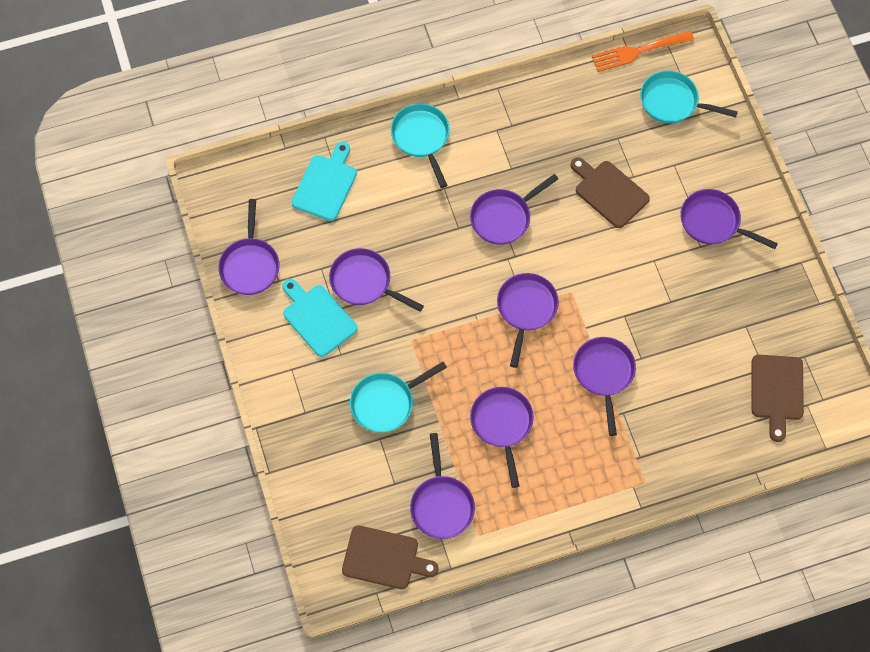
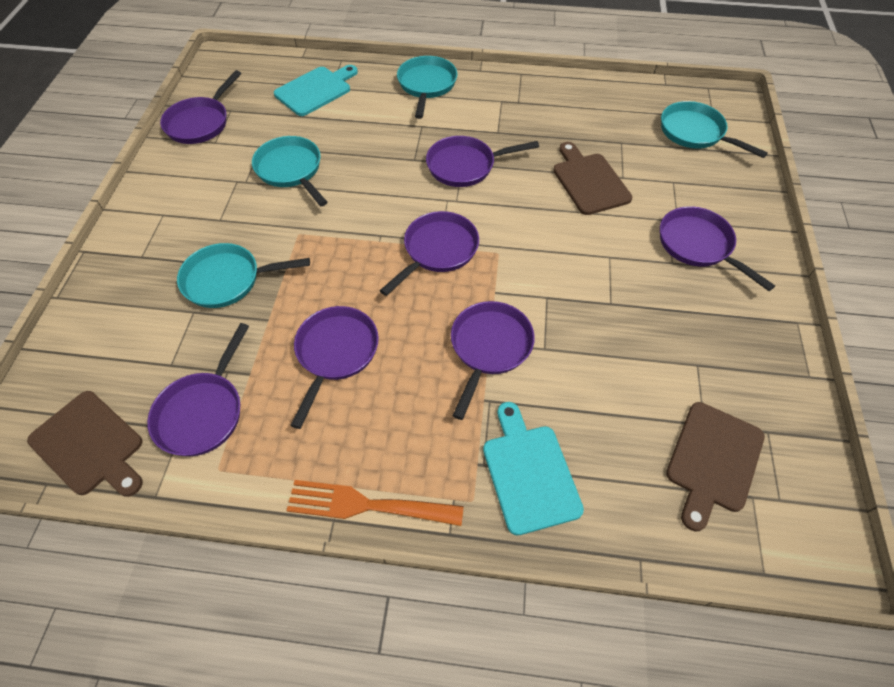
camera: 25 degrees right, 10 degrees down
(317, 318) = (223, 182): turquoise cutting board -> turquoise cutting board (529, 473)
(364, 282) = (291, 170): purple pan -> turquoise pan
(638, 51) = (675, 87): orange fork -> orange fork (366, 505)

